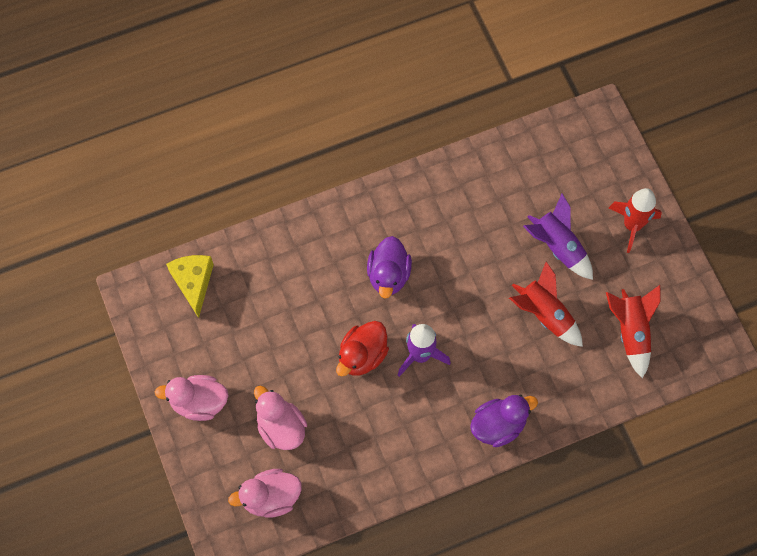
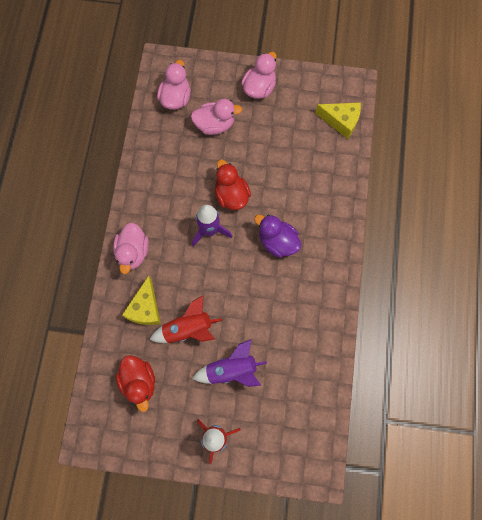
camera: 120 degrees right, 5 degrees up
(498, 425) = (133, 252): purple duck -> pink duck
(552, 372) = (145, 308): none -> yellow cheese
(631, 331) = (139, 382): red rocket -> red duck

